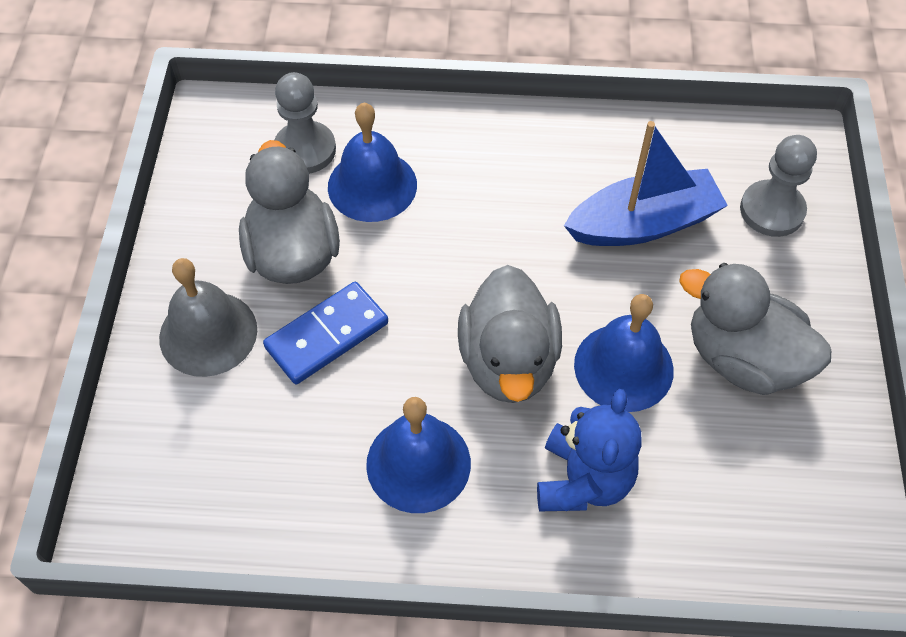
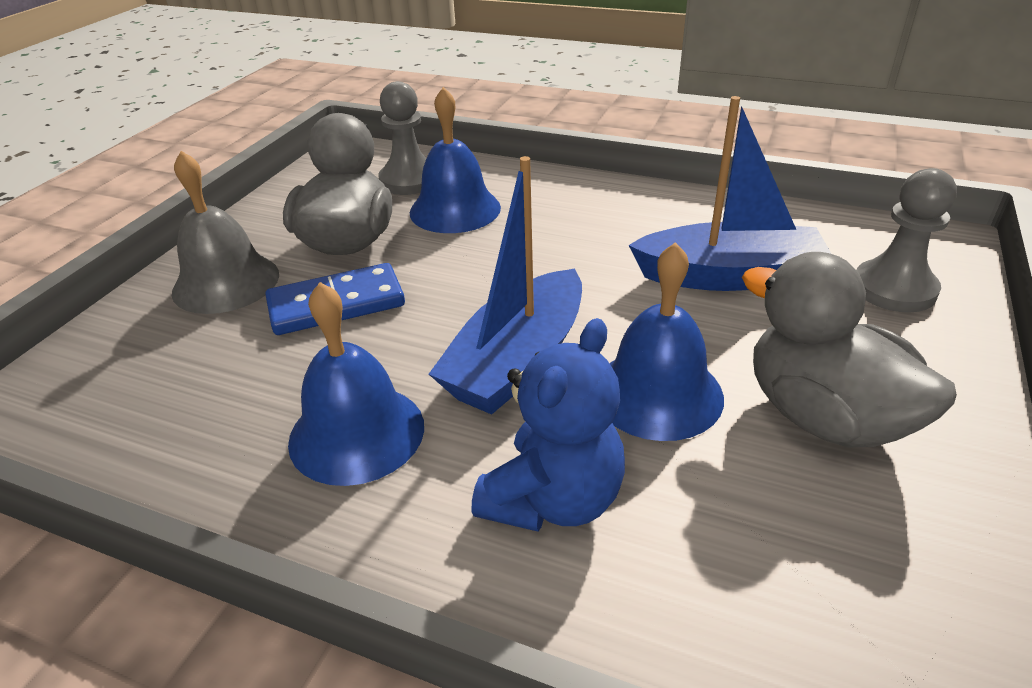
camera: 20 degrees right, 20 degrees down
(508, 361) = (517, 361): grey duck -> blue boat

